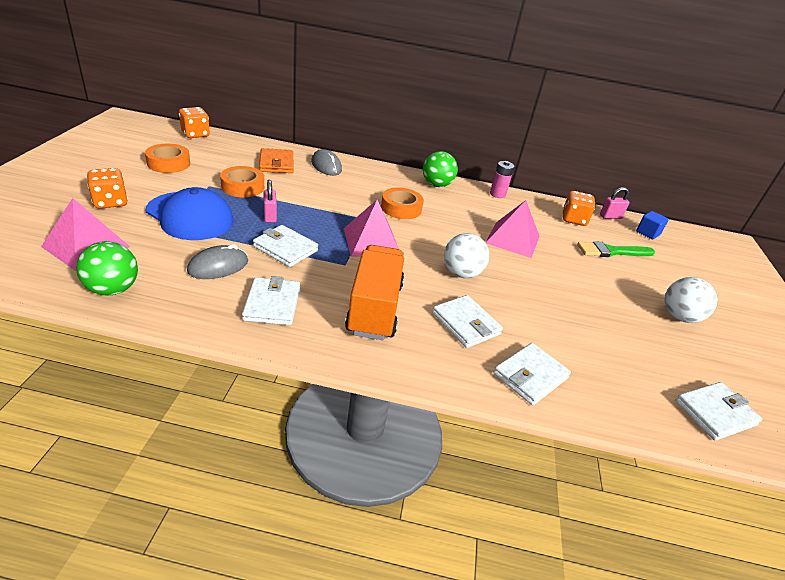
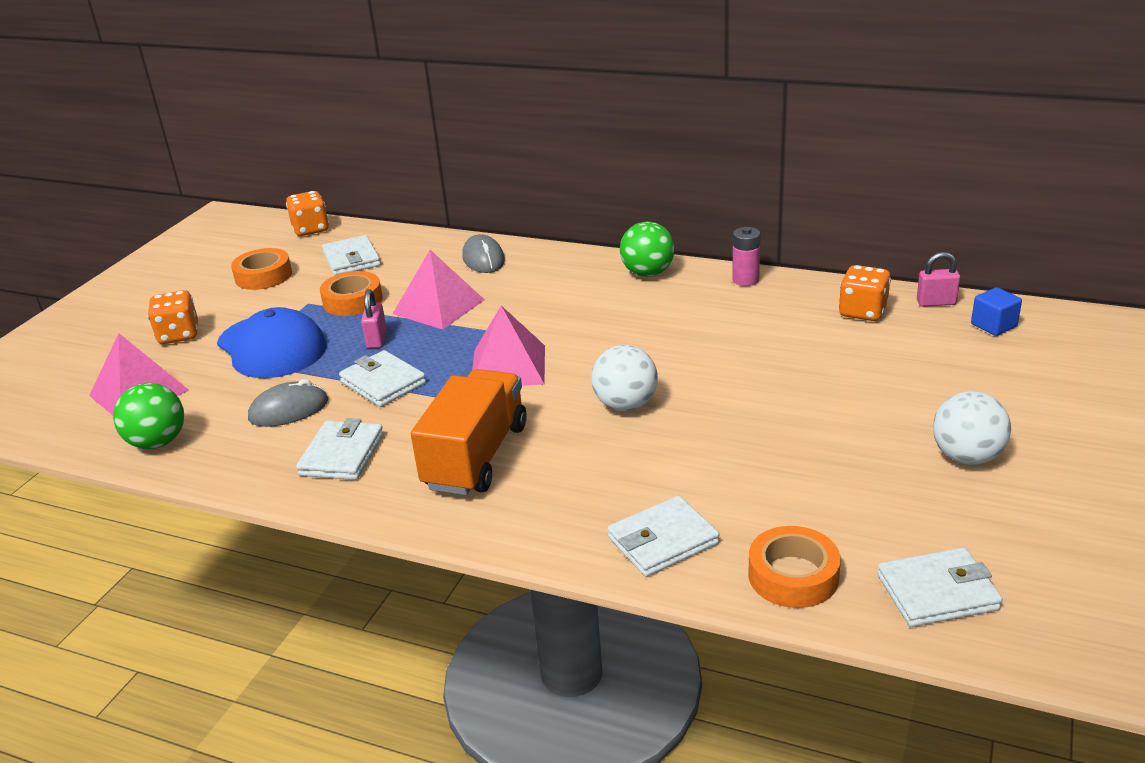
camera: 20 degrees right, 5 degrees down
(276, 164) = (411, 262): orange wallet -> none
(401, 208) = (573, 314): orange tape -> orange tape (793, 575)
(466, 324) = (599, 474): white wallet -> white wallet (351, 259)
(512, 239) = (735, 350): pink pyramid -> pink pyramid (438, 306)
(611, 251) = (903, 360): green brush -> none

